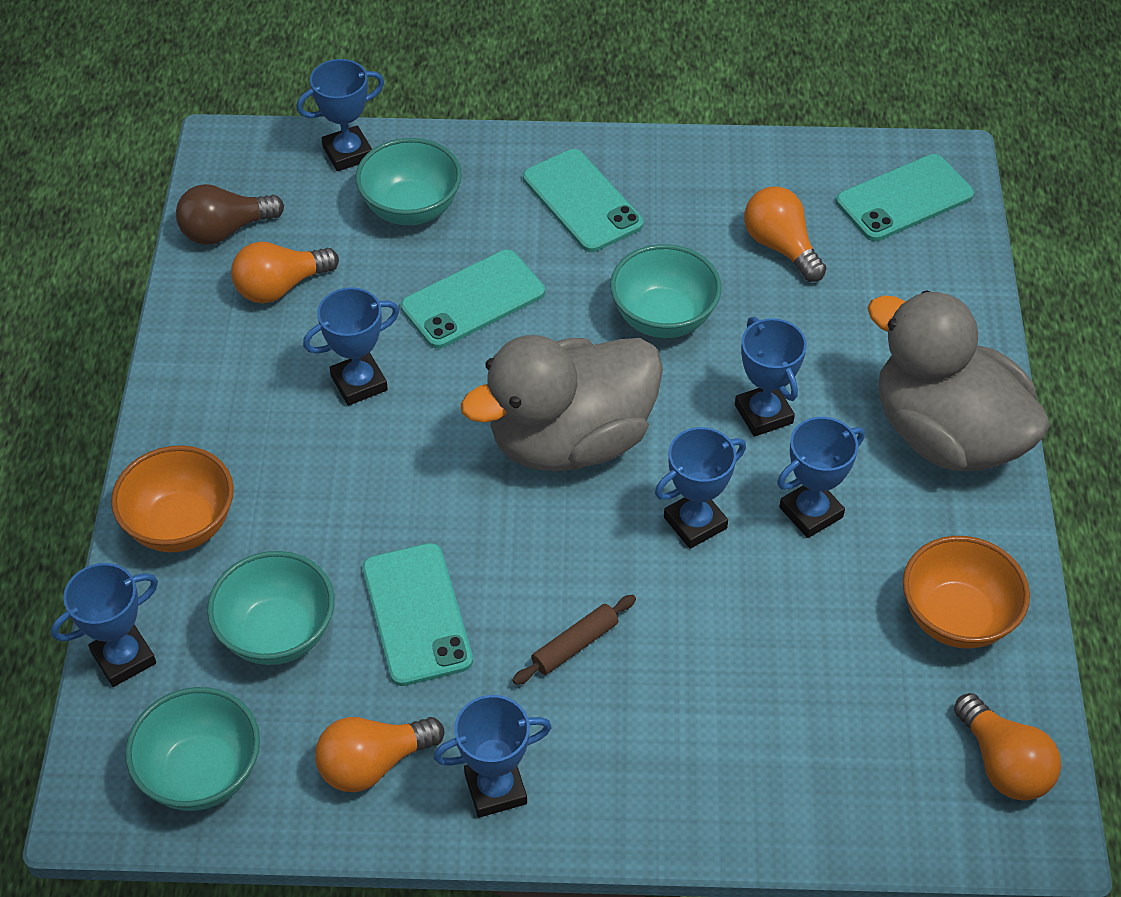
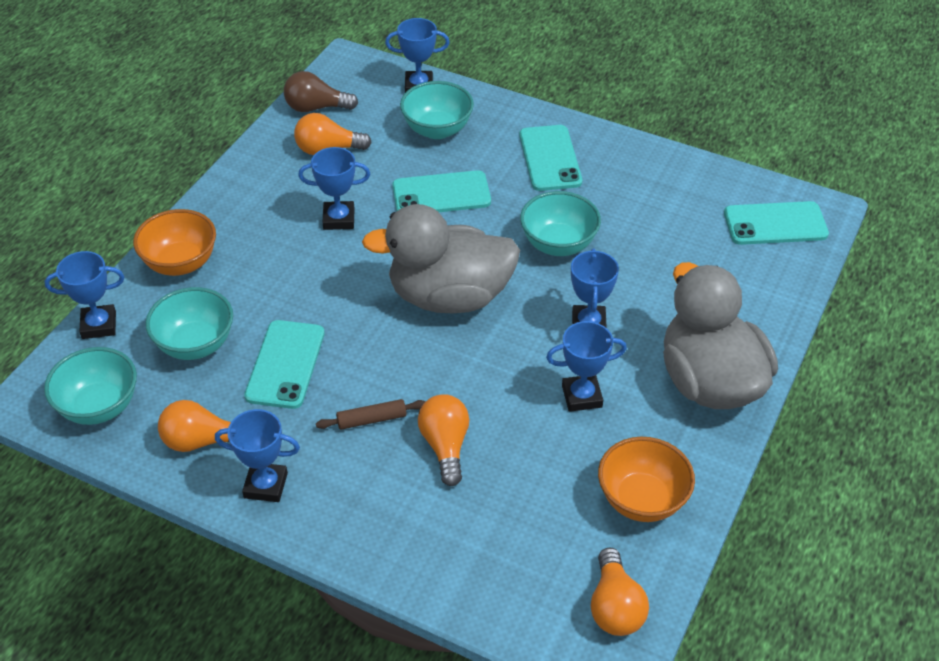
camera: 25 degrees right, 5 degrees down
(695, 523) = (498, 375): blue trophy -> none
(781, 247) = (667, 226): orange light bulb -> orange light bulb (445, 446)

